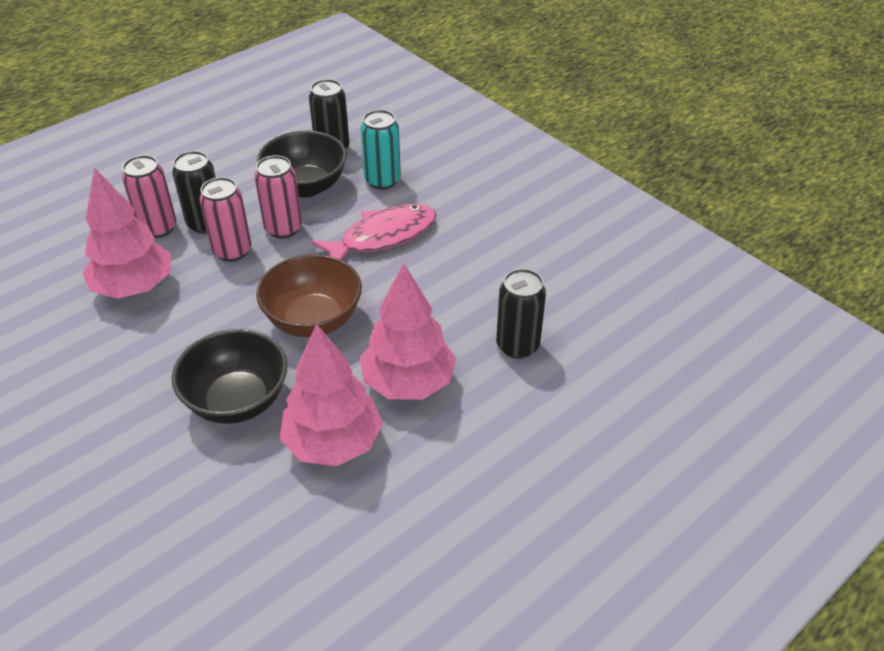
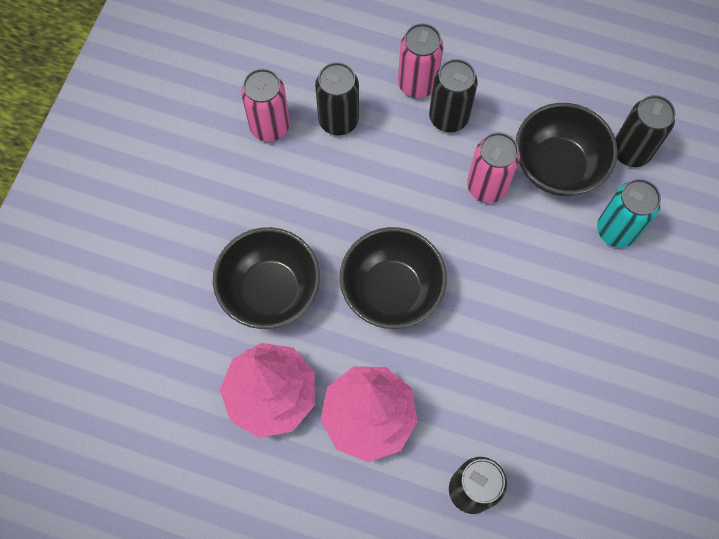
camera: 60 degrees right, 25 degrees up
(134, 287) = (338, 121): pink tree -> black can
(232, 251) = (429, 165): pink can -> pink can (270, 127)
(313, 320) = (391, 290): brown bowl -> black bowl
(383, 237) = (535, 282): pink fish -> none

